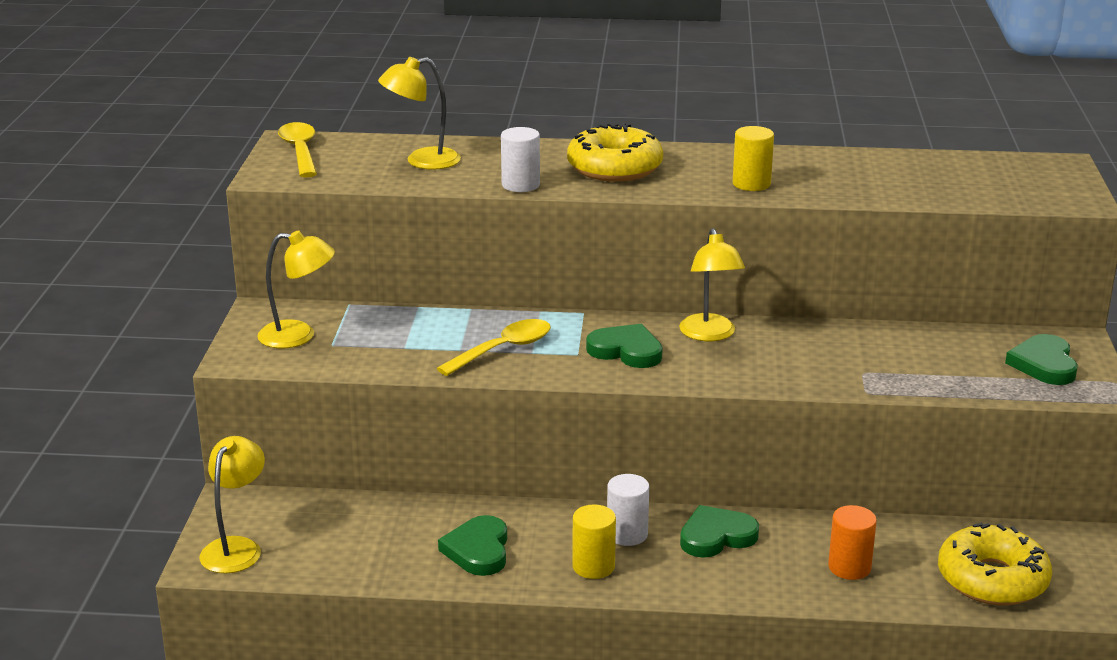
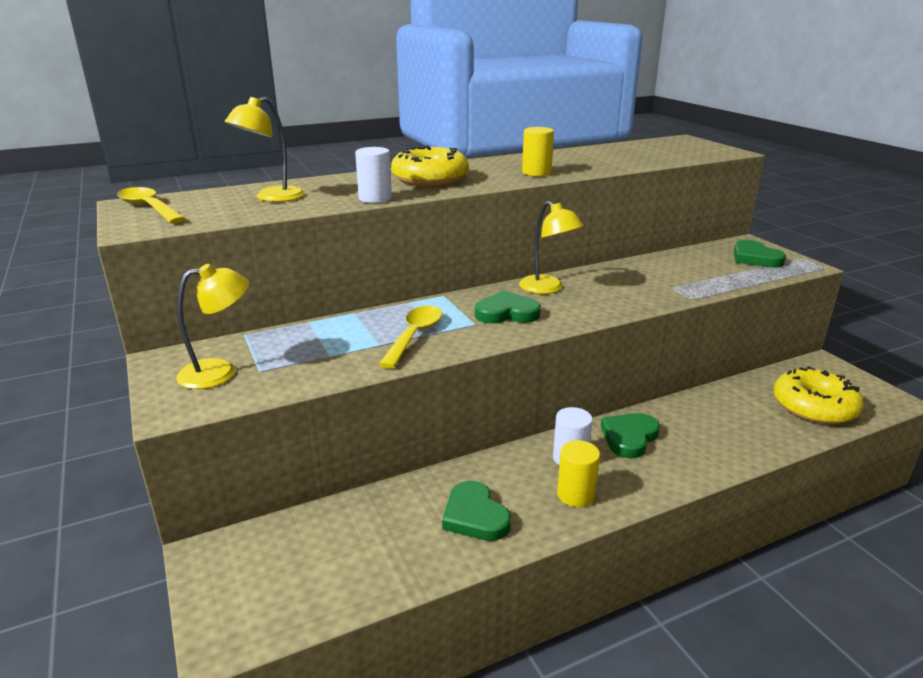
camera: 30 degrees left, 0 degrees up
(236, 548) = (246, 606): yellow lamp -> none
(849, 567) = (732, 429): orange cylinder -> none

